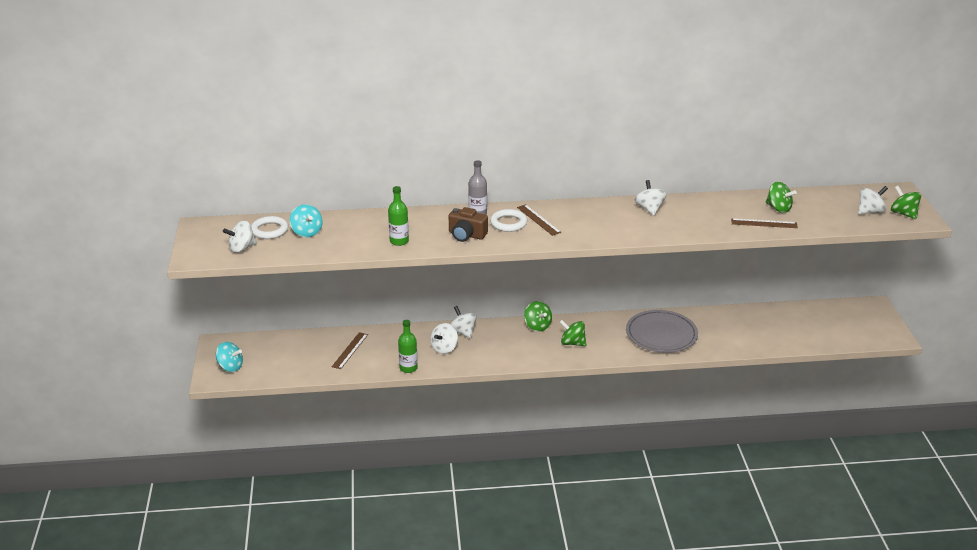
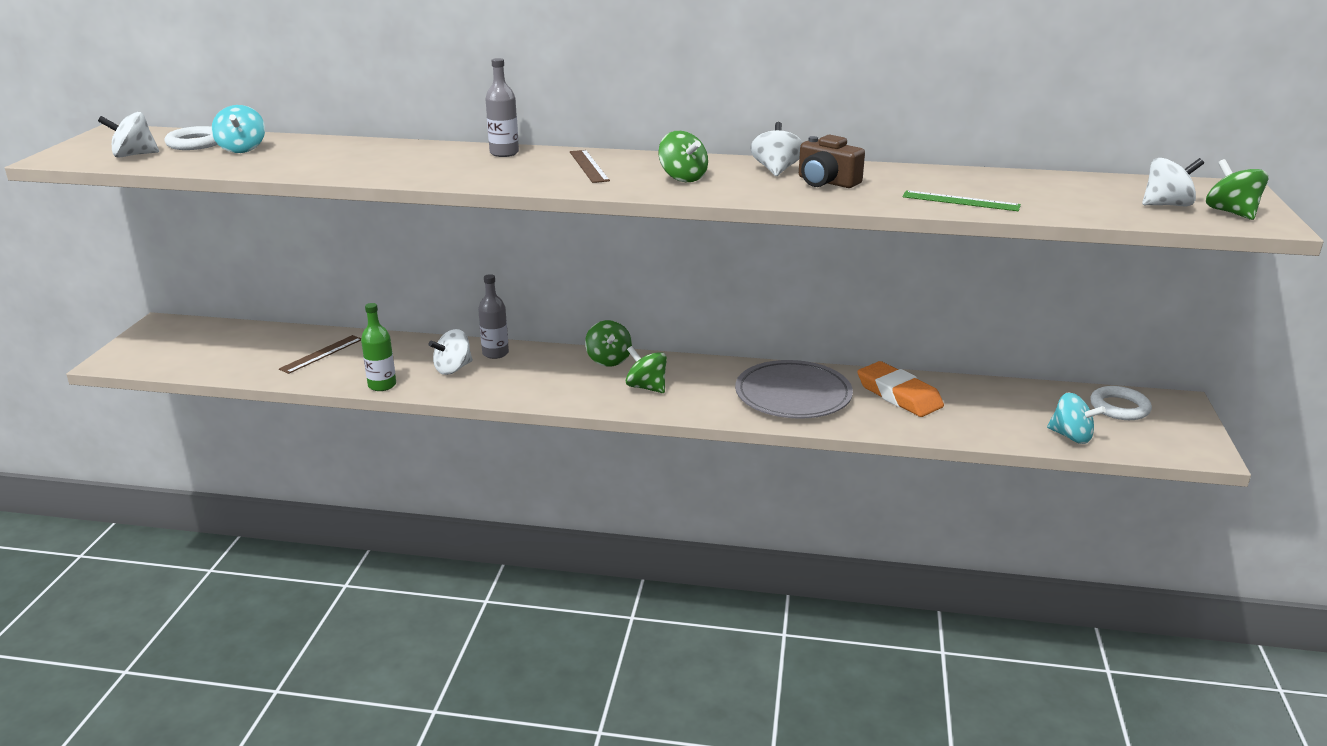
camera: 15 degrees right, 5 degrees down
(230, 367) = (148, 351): turquoise spinning top -> turquoise spinning top (1071, 436)
(399, 241) = (357, 168): green bottle -> none
(463, 332) = (495, 353): white spinning top -> grey bottle
(466, 235) = (462, 171): brown camera -> brown camera (826, 182)
(508, 223) = (539, 165): white ring -> white ring (1119, 407)
(721, 325) = (899, 395): none -> orange eraser
(764, 223) = (960, 201): brown ruler -> green ruler
(778, 208) = (998, 188): green spinning top -> green spinning top (683, 178)

